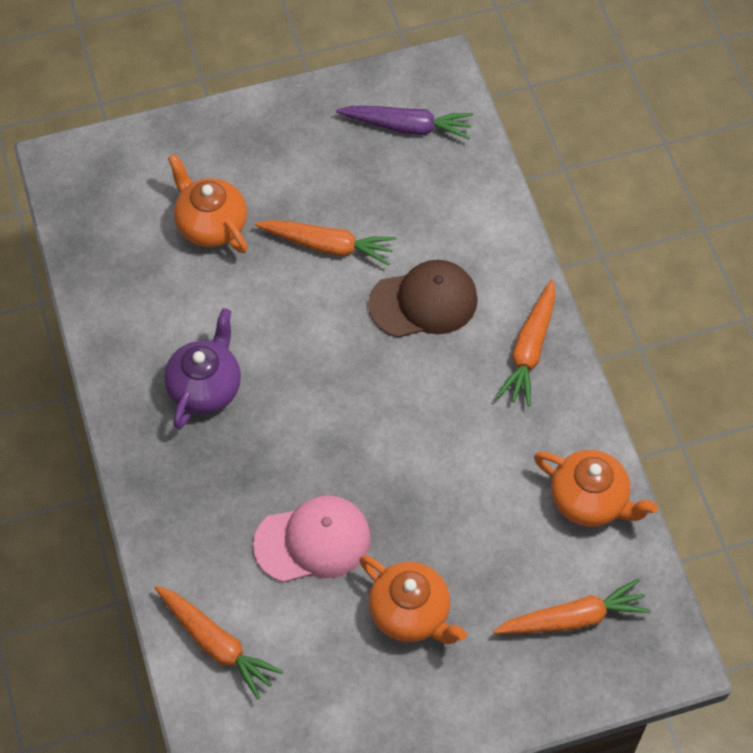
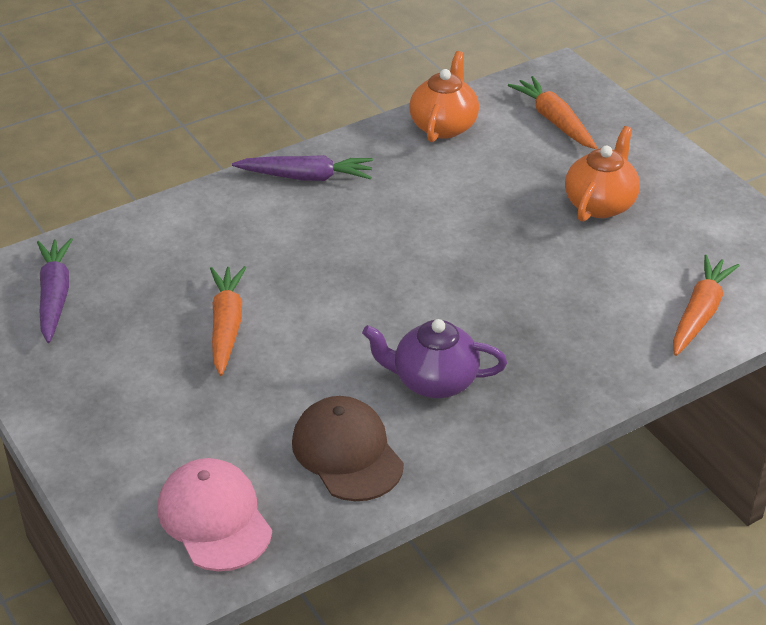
camera: 105 degrees left, 20 degrees down
(211, 225) = (223, 423): orange teapot -> none
(313, 541) = (564, 273): pink cap -> pink cap (214, 518)
(424, 302) = (275, 248): brown cap -> brown cap (347, 453)
(530, 350) = (306, 177): orange carrot -> purple carrot

